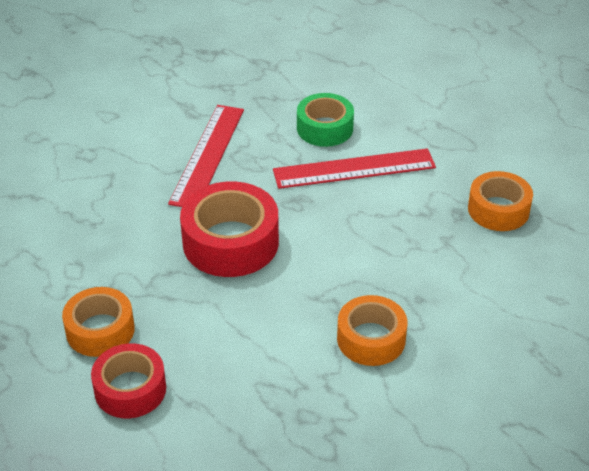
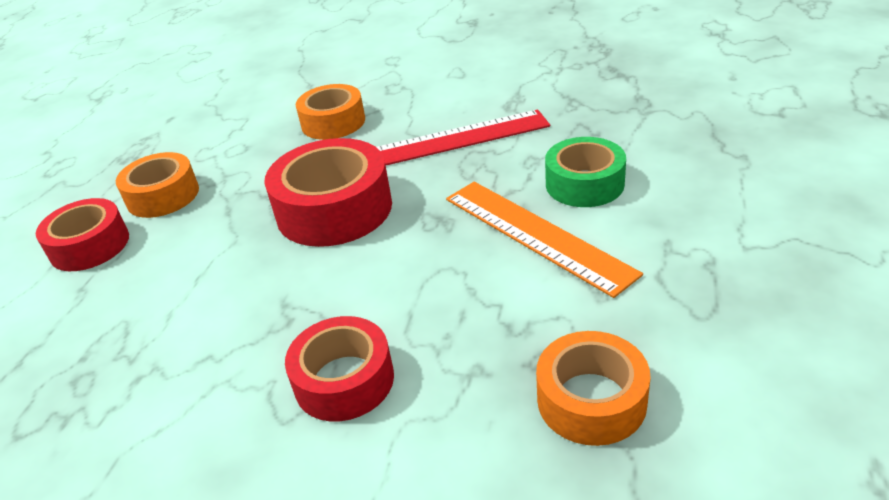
camera: 65 degrees right, 5 degrees down
(354, 168) = (536, 234): red ruler -> orange ruler
(371, 339) = (235, 381): orange tape -> orange tape (333, 122)
(410, 292) = (344, 380): none -> red tape

